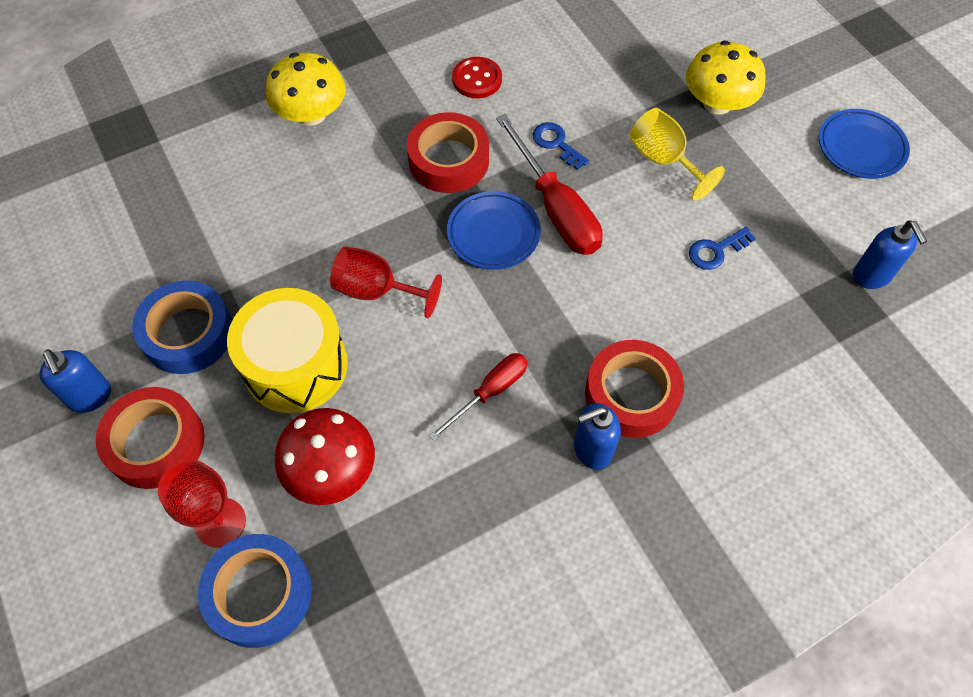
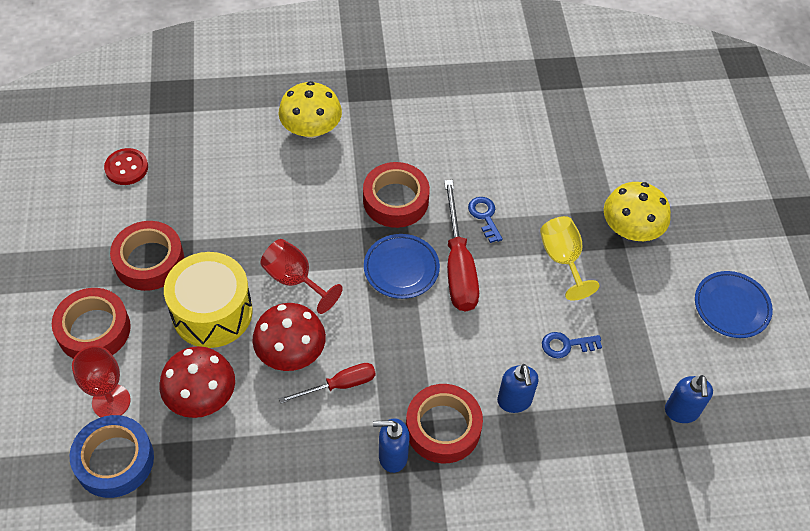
camera: 20 degrees right, 5 degrees down
(90, 397) = (65, 281): blue soap dispenser -> blue soap dispenser (514, 401)
(187, 333) = (149, 261): blue tape -> red tape
(413, 376) = (291, 352): none -> red mushroom
(477, 79) = (449, 144): red button -> red button (126, 168)

